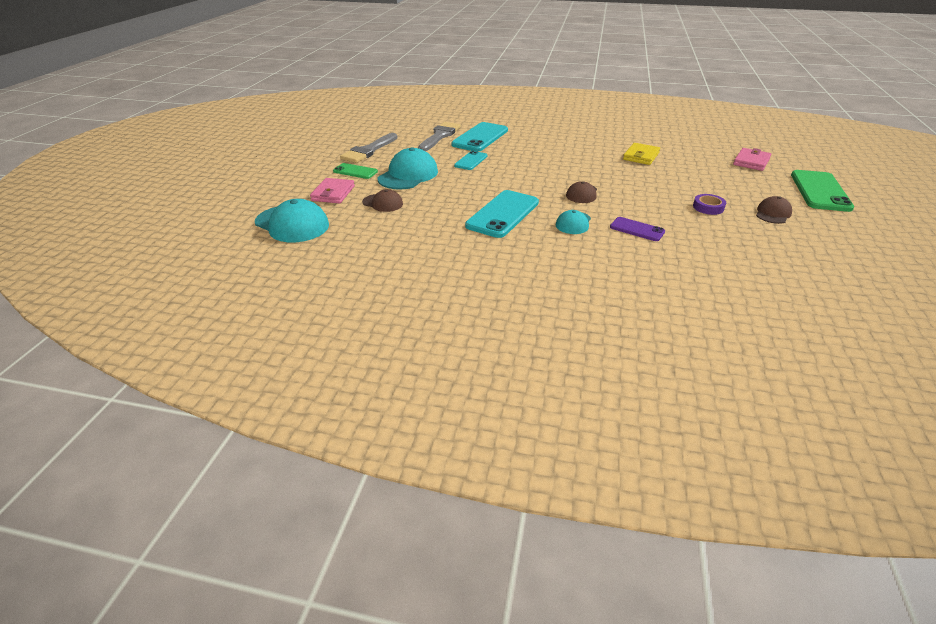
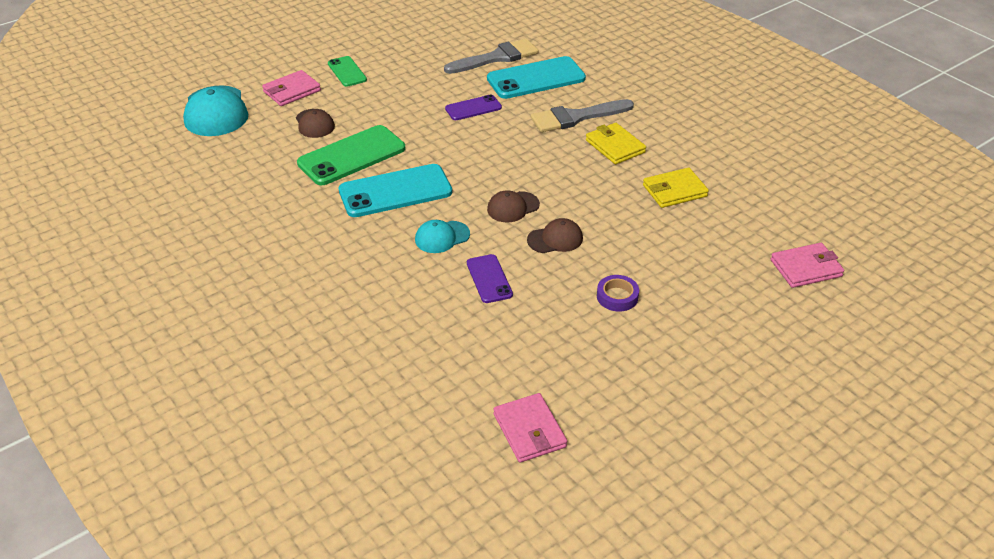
camera: 40 degrees right, 5 degrees up
(369, 150) = (397, 48): grey brush -> grey brush (576, 117)
(408, 175) = (385, 99): turquoise cap -> none
(471, 161) = (473, 108): turquoise phone -> purple phone
(578, 150) = (615, 146): none -> yellow wallet
(773, 213) = (678, 345): brown cap -> brown cap (555, 239)
(799, 285) = (529, 430): none -> pink wallet
(820, 191) = (807, 354): green phone -> green phone (352, 156)

